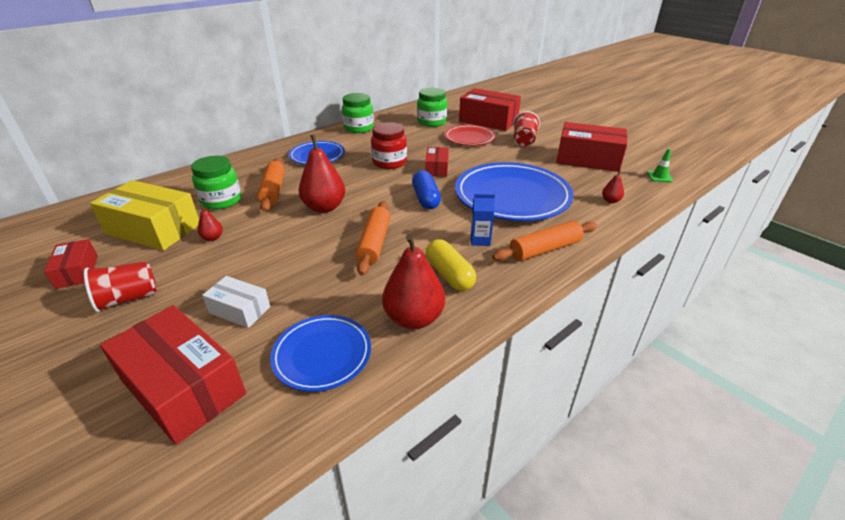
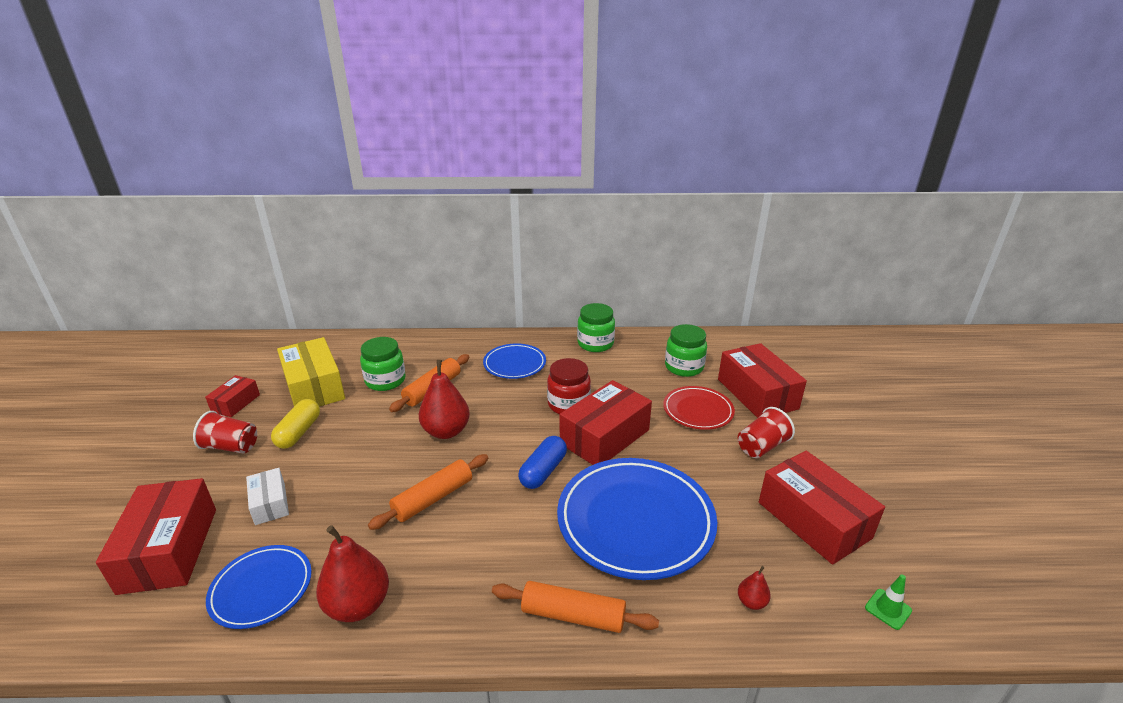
camera: 40 degrees right, 5 degrees down
(213, 238) = (336, 418): red pear -> none
(437, 168) = (605, 437): red box -> red box, size x1.87
(449, 274) = (445, 579): yellow capsule -> yellow capsule (299, 432)
(480, 240) = (525, 557): blue carton -> none

